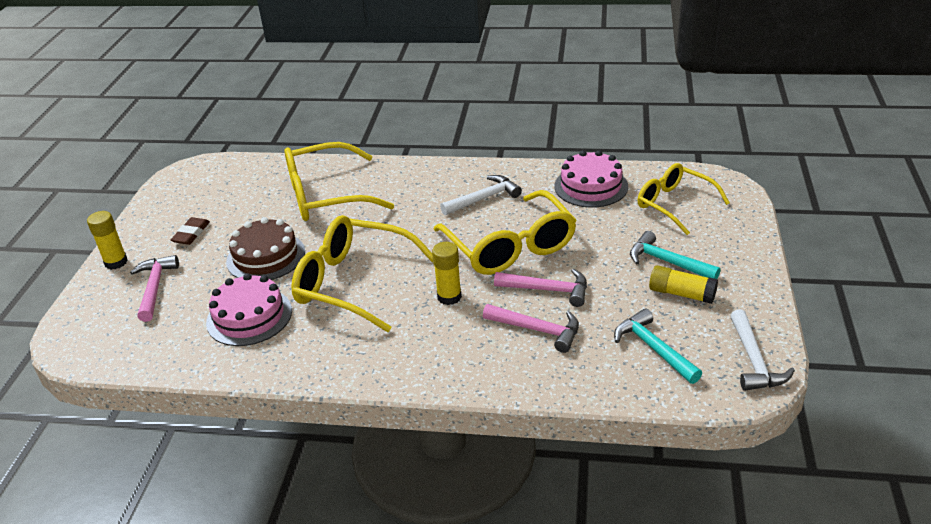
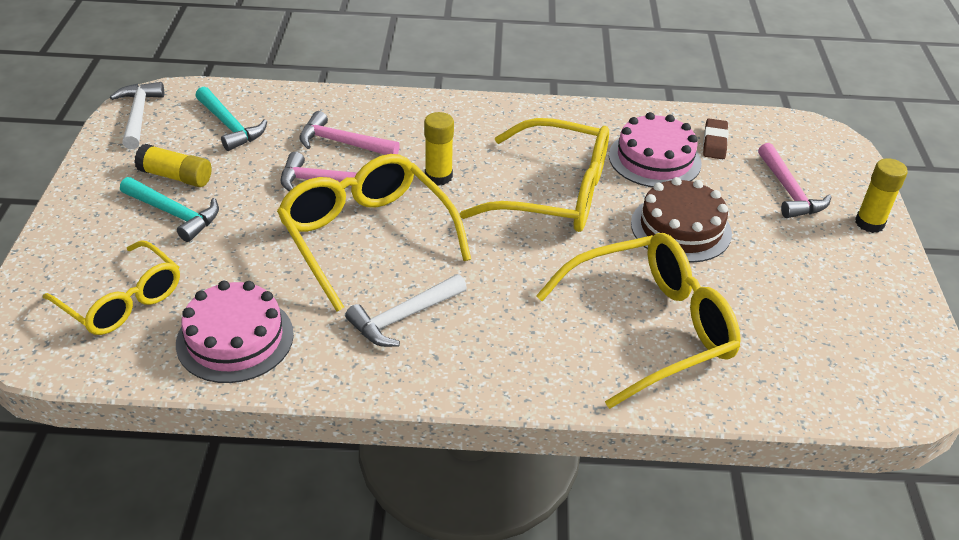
camera: 170 degrees right, 5 degrees up
(191, 234) = (807, 263): brown eraser -> brown eraser (714, 142)

